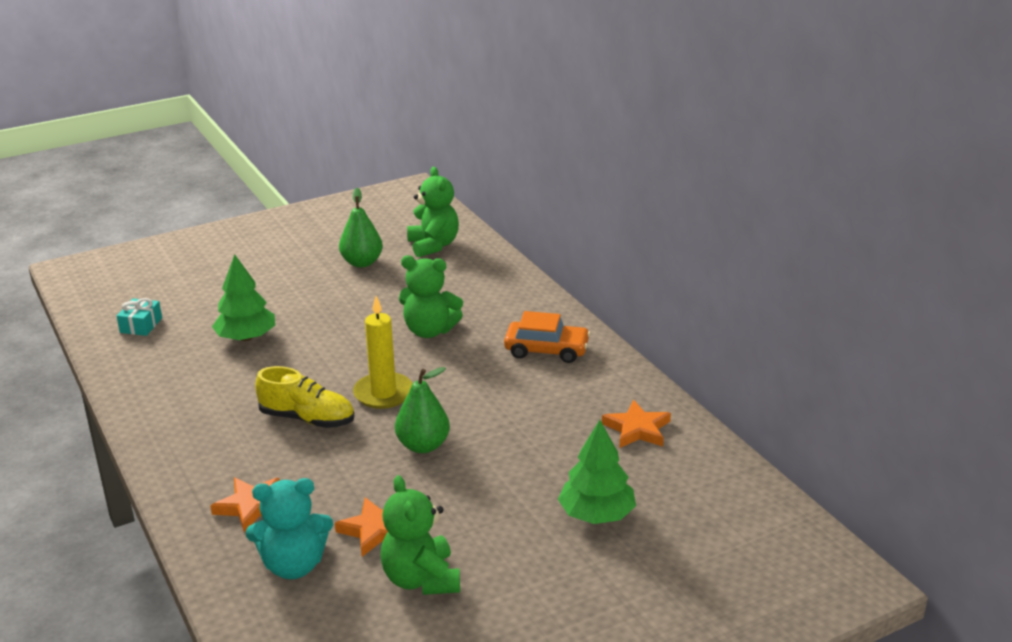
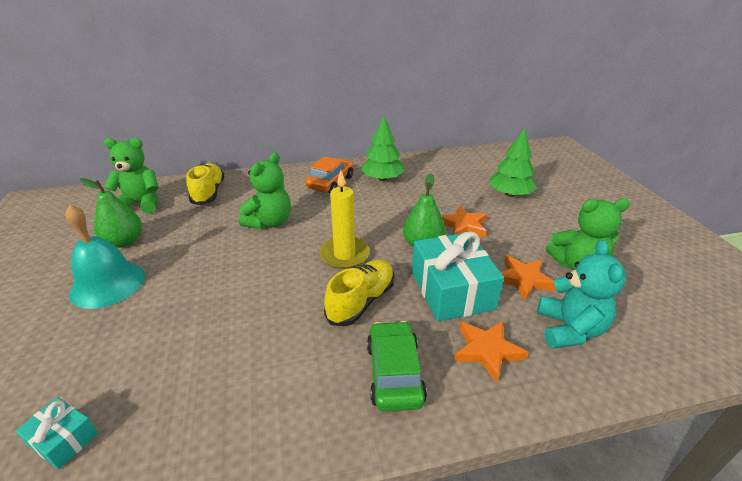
camera: 75 degrees left, 5 degrees up
(216, 453) = (394, 373): none -> green car
(246, 338) = (188, 332): green tree -> green tree (382, 179)
(298, 279) = (108, 284): none -> turquoise bell
(341, 476) = (452, 290): none -> turquoise gift
(475, 275) = (208, 193): none -> yellow shoe
(637, 429) = (430, 170): orange star -> orange star (463, 226)

